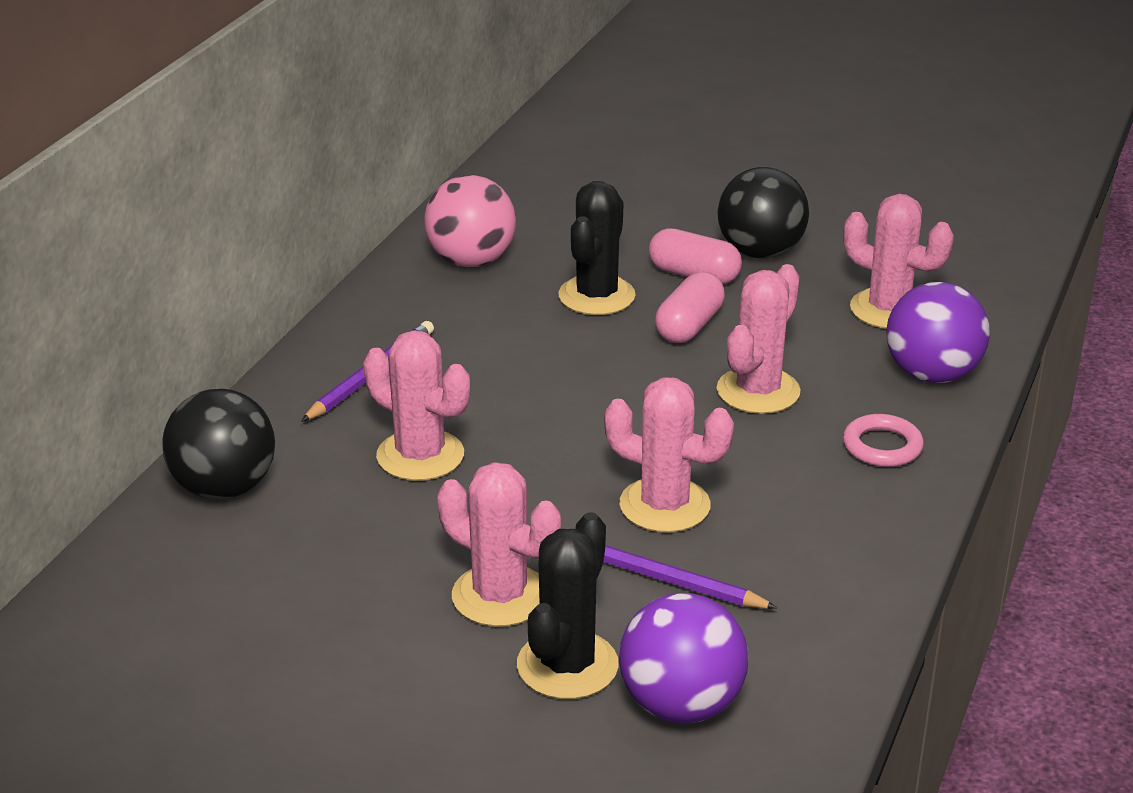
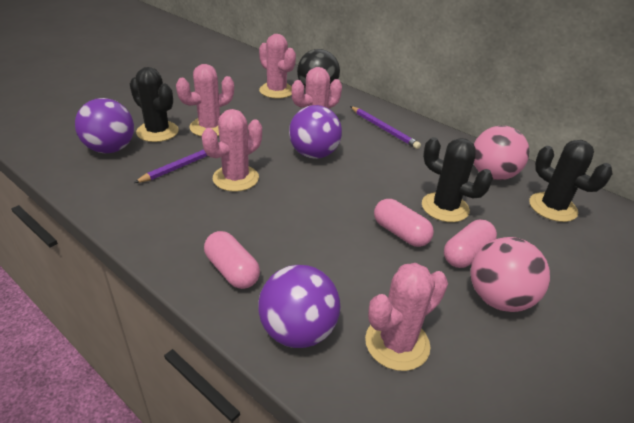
camera: 105 degrees right, 5 degrees up
(522, 438) = (314, 154): none -> purple ball
(531, 214) = (552, 207): none -> black cactus
(758, 391) = (317, 238): pink cactus -> pink cactus (276, 91)
(760, 252) = (498, 298): black ball -> pink ball
(882, 446) = (232, 270): pink ring -> pink capsule

